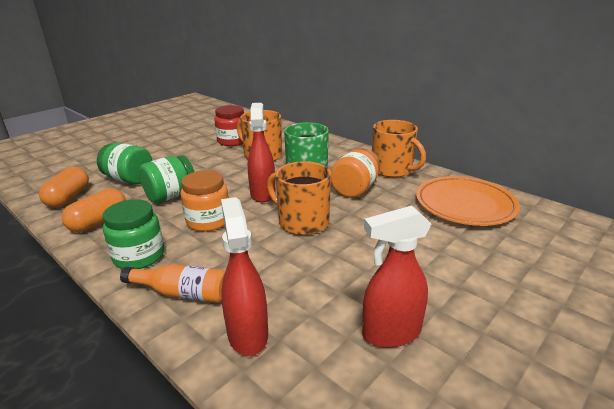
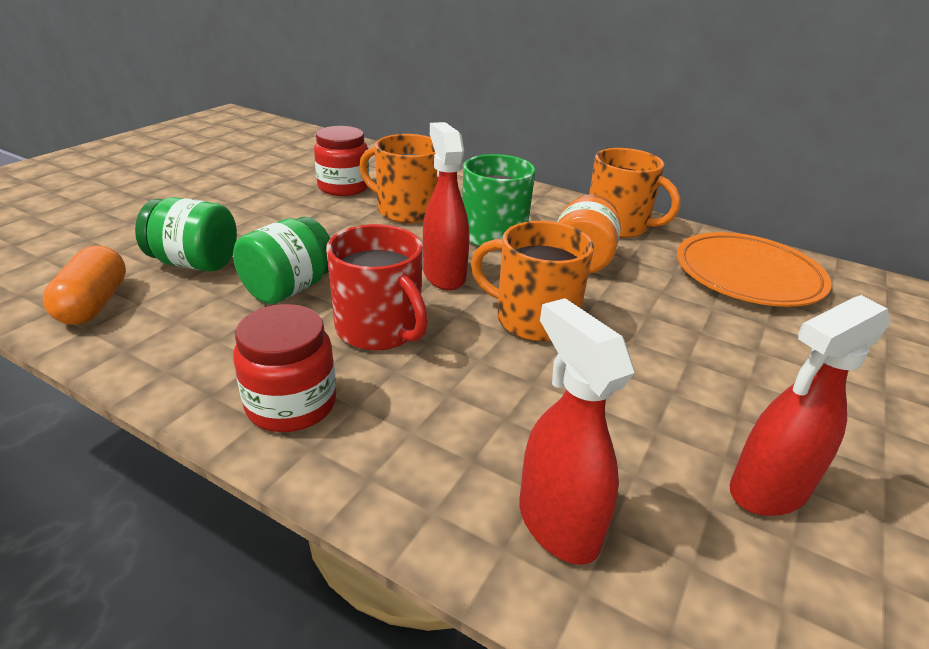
camera: 15 degrees left, 5 degrees up
(99, 222) = (179, 346): orange capsule -> none
(139, 256) = (291, 404): green jar -> red jar
(182, 293) = (407, 465): orange bottle -> none
(208, 221) = (380, 329): orange jar -> red mug

